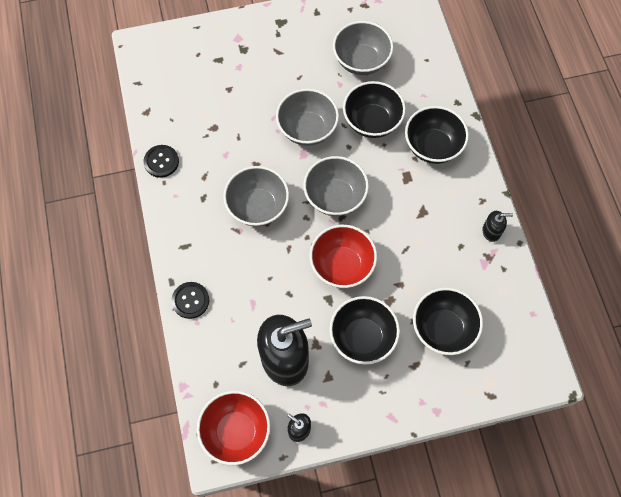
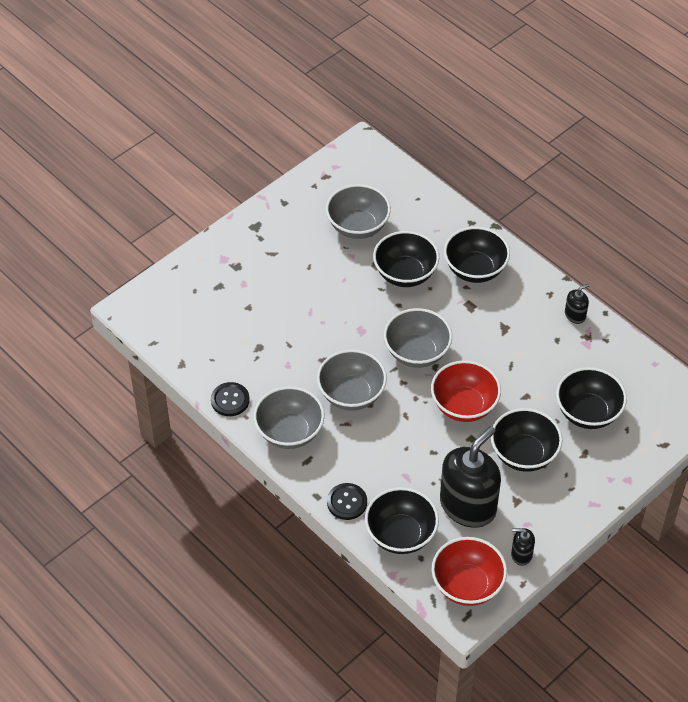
camera: 30 degrees left, 15 degrees down
(213, 354) = (400, 535): none -> black bowl
(307, 129) = (349, 307): grey bowl -> grey bowl (289, 432)

